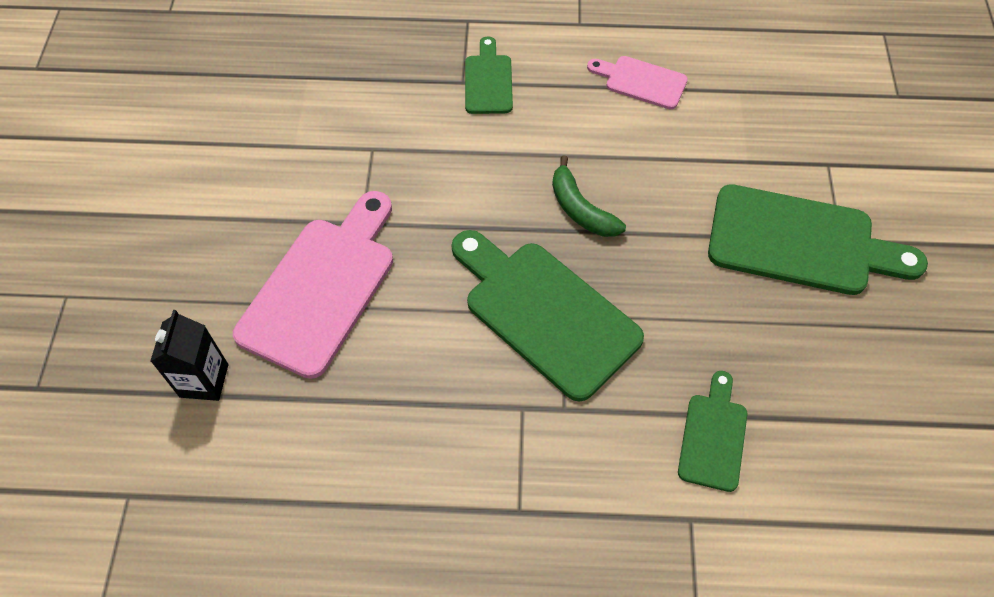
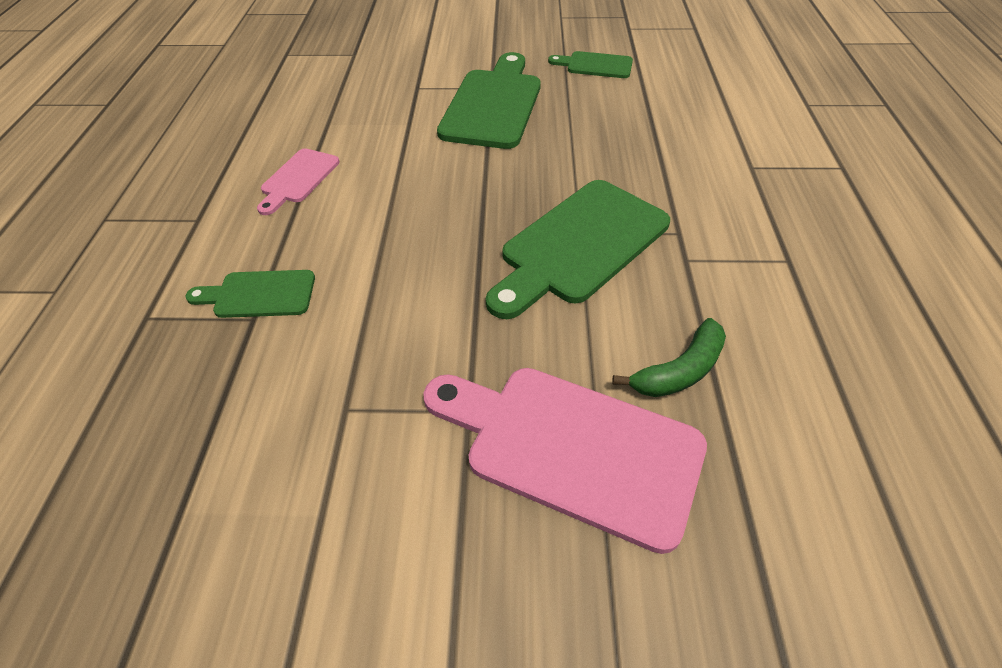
camera: 90 degrees left, 10 degrees down
(204, 380) = (743, 586): black carton -> none
(580, 209) = (455, 221): green banana -> green banana (679, 371)
(713, 436) = (677, 153): green cutting board -> green cutting board (595, 65)

